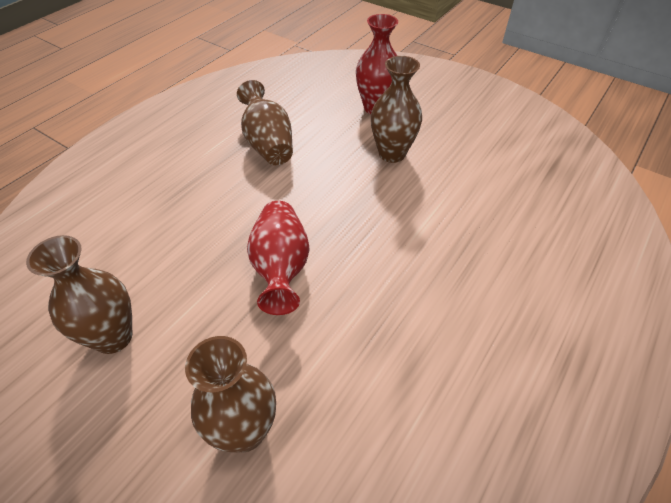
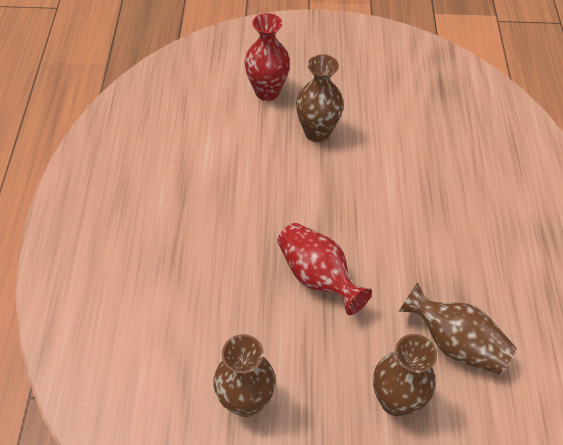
camera: 35 degrees left, 5 degrees up
(268, 144) = (207, 174): brown vase -> brown vase (455, 343)

